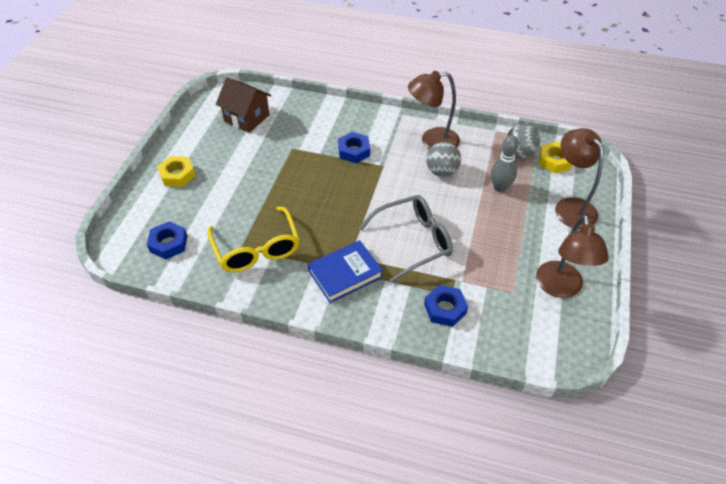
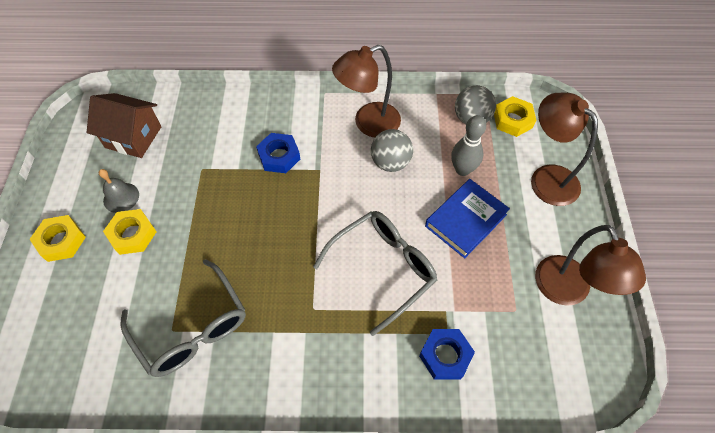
camera: 15 degrees left, 10 degrees up
(168, 243) = (73, 349): blue nut -> none
(227, 155) = (121, 197): none -> grey bell
(229, 181) = (132, 234): none -> yellow nut
(256, 248) = (192, 327): yellow glasses -> grey glasses
(345, 274) = (313, 337): blue book -> blue book (466, 220)

